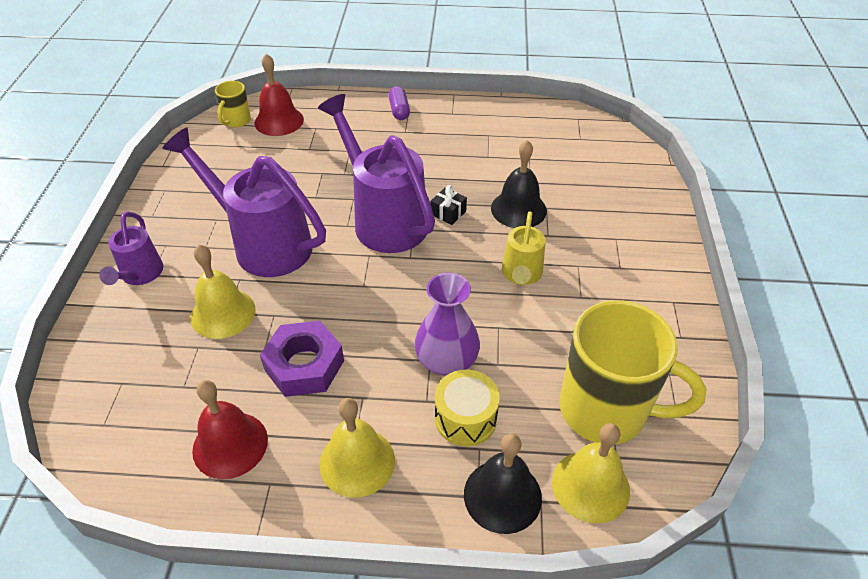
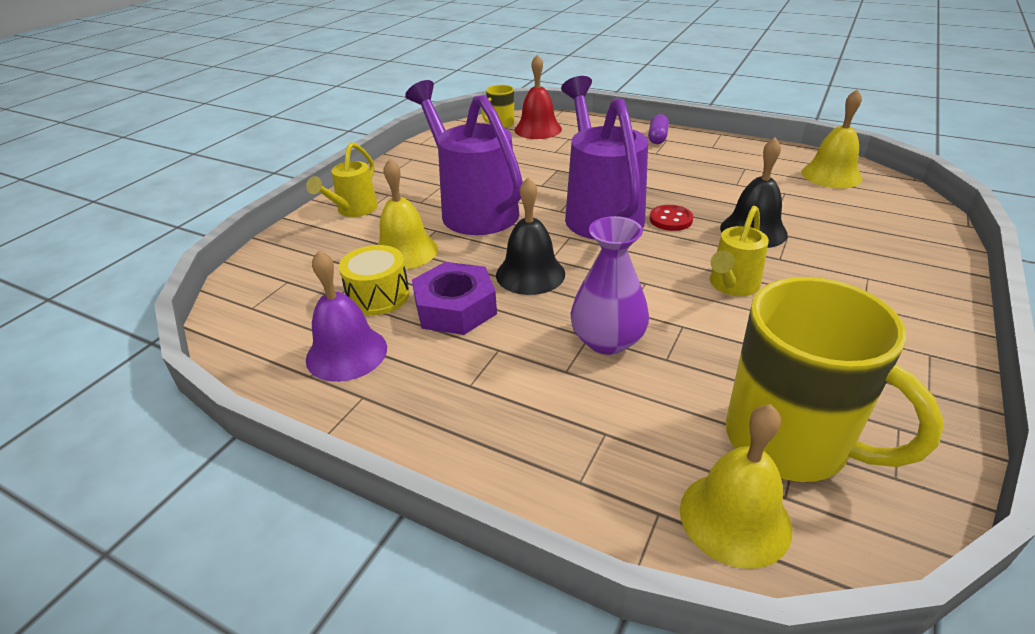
camera: 25 degrees right, 10 degrees down
(140, 275) = (354, 210): purple watering can -> yellow watering can
(230, 444) = (346, 353): red bell -> purple bell
(357, 462) = (460, 404): yellow bell -> yellow bell (831, 175)
(448, 213) = (670, 219): black gift -> red button
(465, 418) = (602, 399): yellow drum -> yellow drum (378, 296)
(502, 495) = (611, 490): black bell -> black bell (530, 274)

